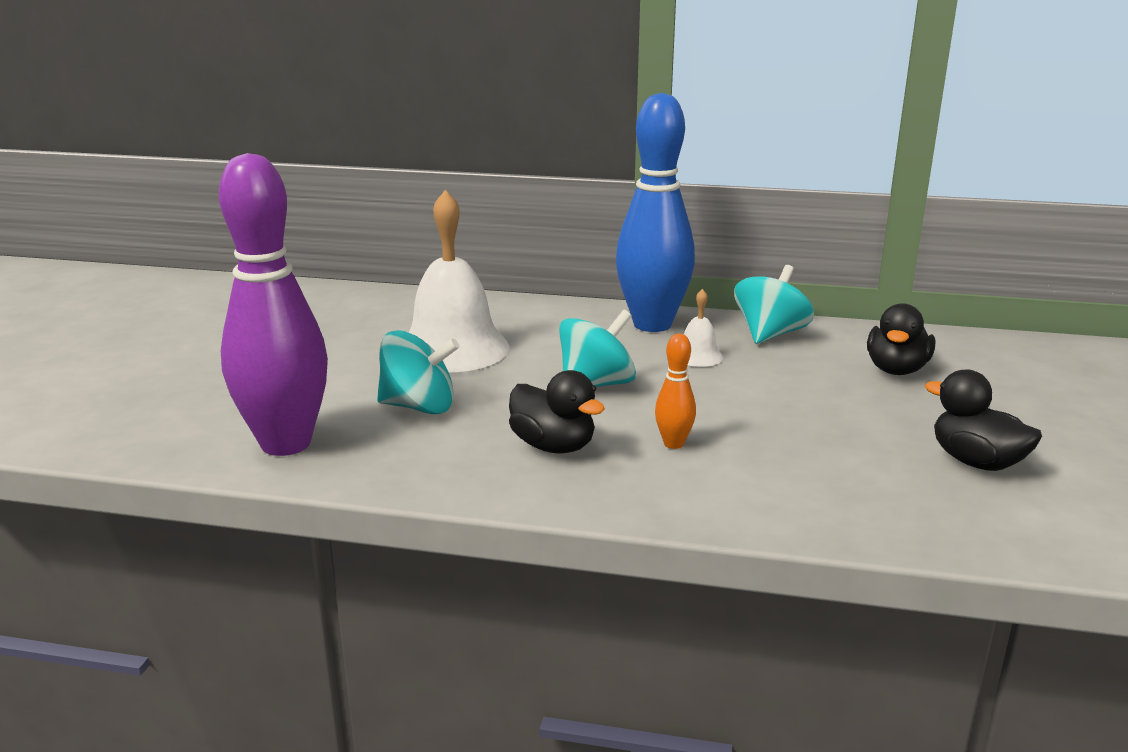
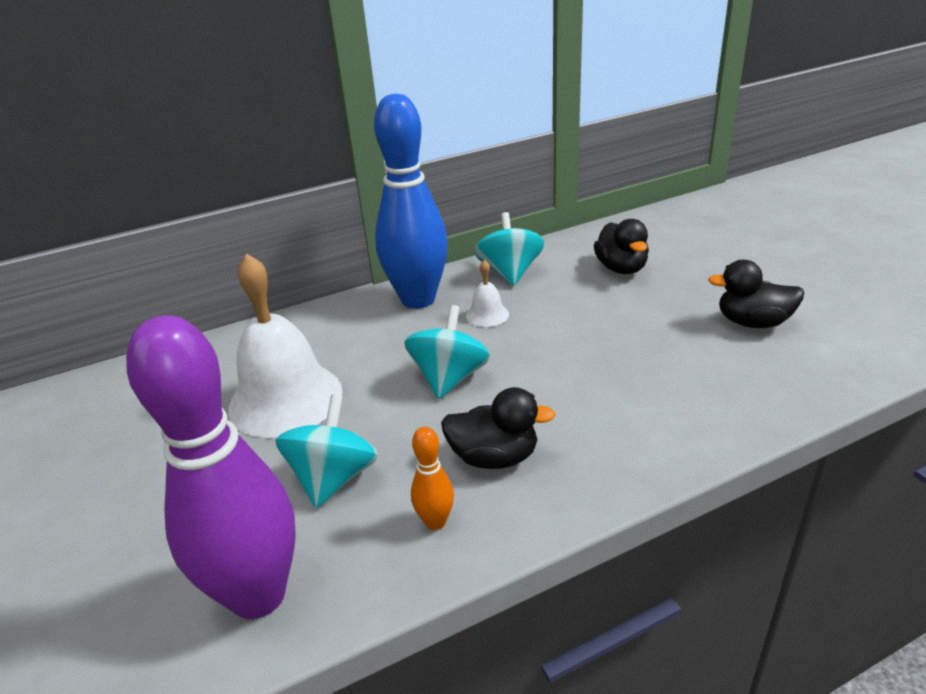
camera: 35 degrees left, 10 degrees up
(419, 407) = (333, 478): turquoise spinning top -> turquoise spinning top turned 45 degrees counterclockwise
(673, 444) = (572, 406): orange bowling pin -> orange bowling pin (435, 522)

